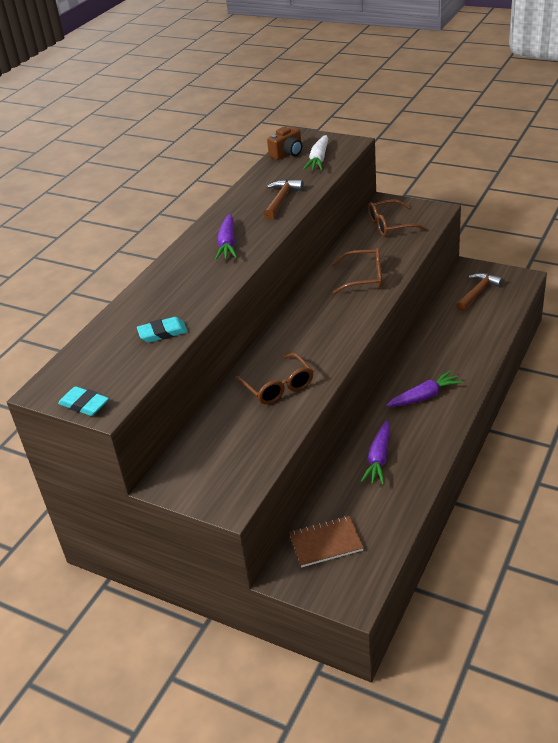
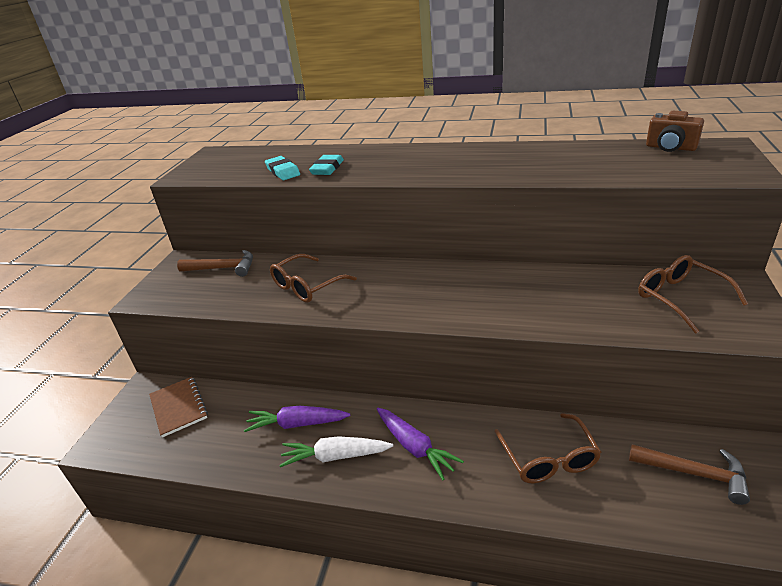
camera: 75 degrees right, 5 degrees down
(84, 404) = (189, 168): turquoise eraser -> turquoise eraser (327, 168)
(227, 244) = (442, 163): purple carrot -> none
(281, 200) = (553, 167): brown hammer -> brown hammer (223, 268)
(318, 159) = (676, 166): white carrot -> white carrot (335, 456)
(364, 278) = (533, 301): brown glasses -> brown glasses (549, 458)

